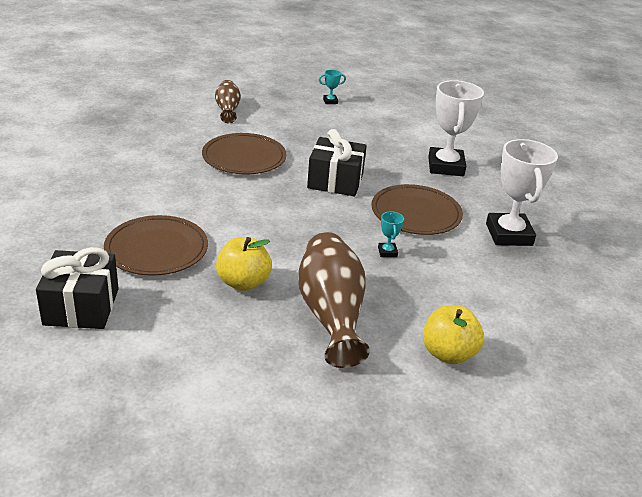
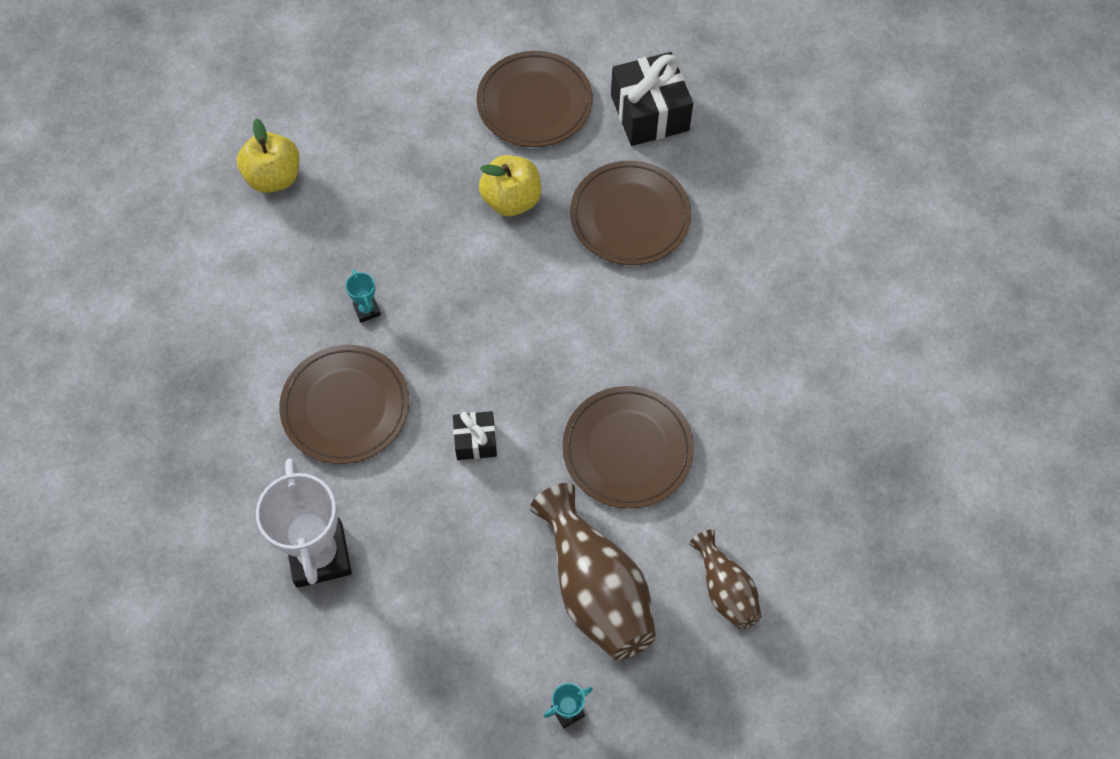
camera: 165 degrees right, 30 degrees up
(178, 343) = (534, 102): none -> brown plate
(331, 314) = (403, 188): brown vase -> brown vase (595, 588)
(335, 181) = (475, 441): black gift -> black gift, size x0.55
(509, 234) = (214, 407): white trophy -> none

